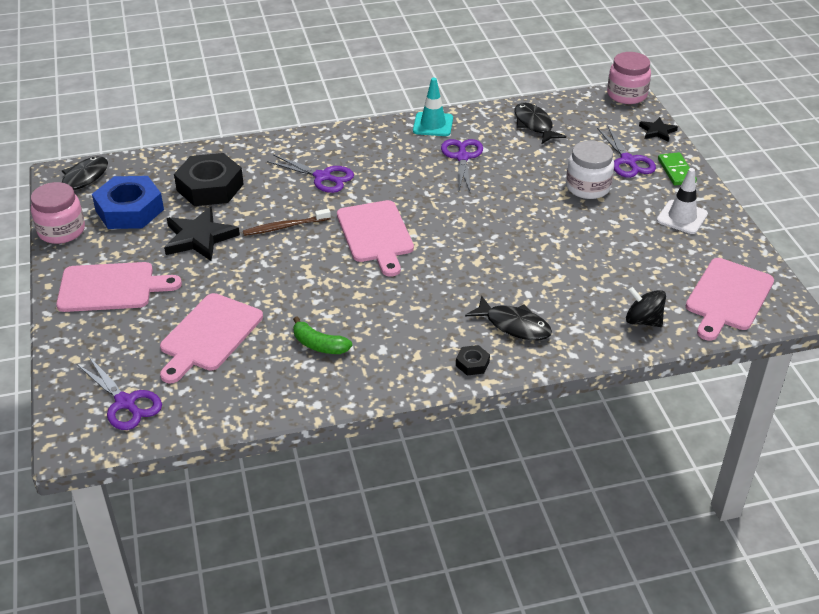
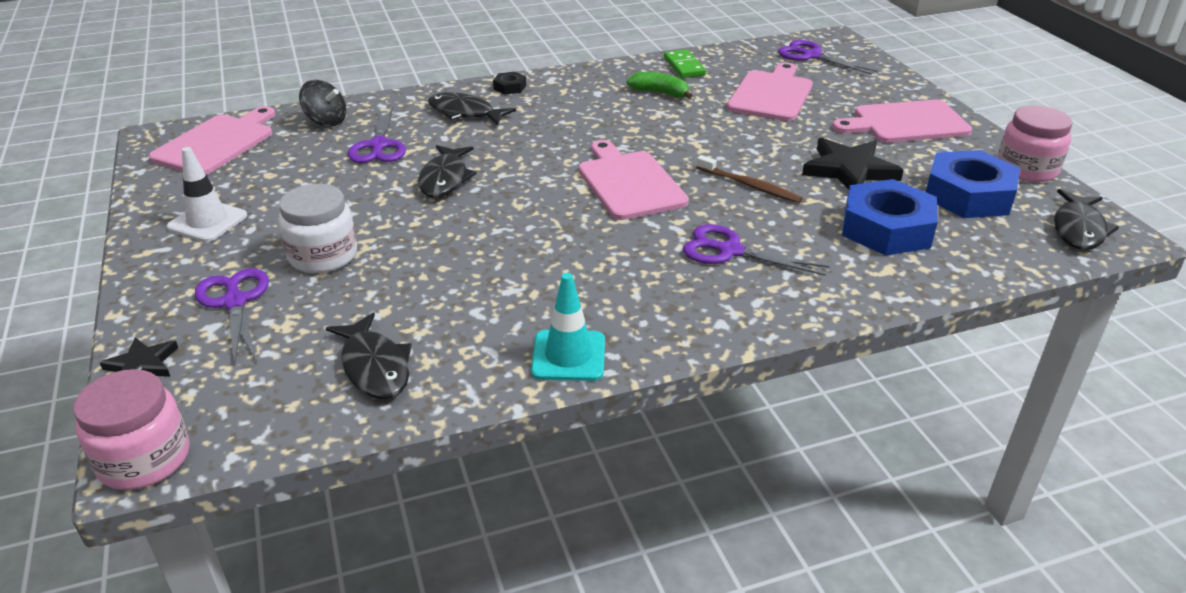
camera: 175 degrees right, 5 degrees down
(210, 187) = (886, 228): black nut -> blue nut
(284, 227) = (750, 186): brown toothbrush -> brown toothbrush turned 60 degrees clockwise
(462, 157) = (514, 294): purple scissors -> purple scissors (378, 146)
(519, 246) = (445, 179): none -> black fish
(676, 171) = (164, 289): green domino -> green domino (684, 66)

